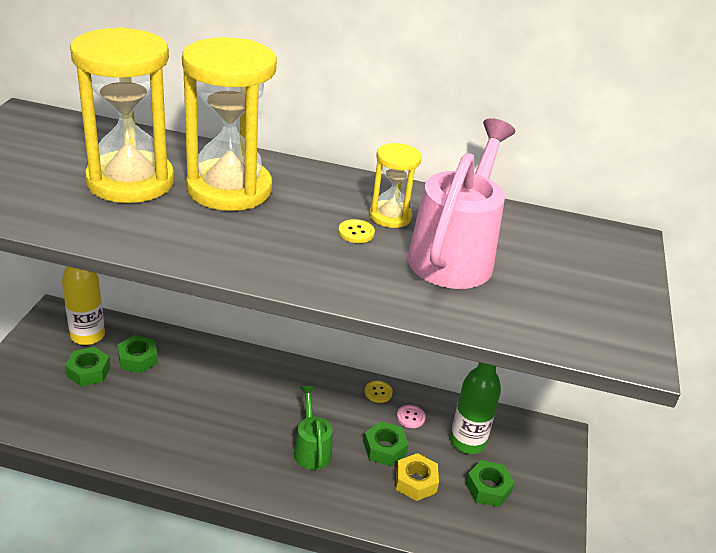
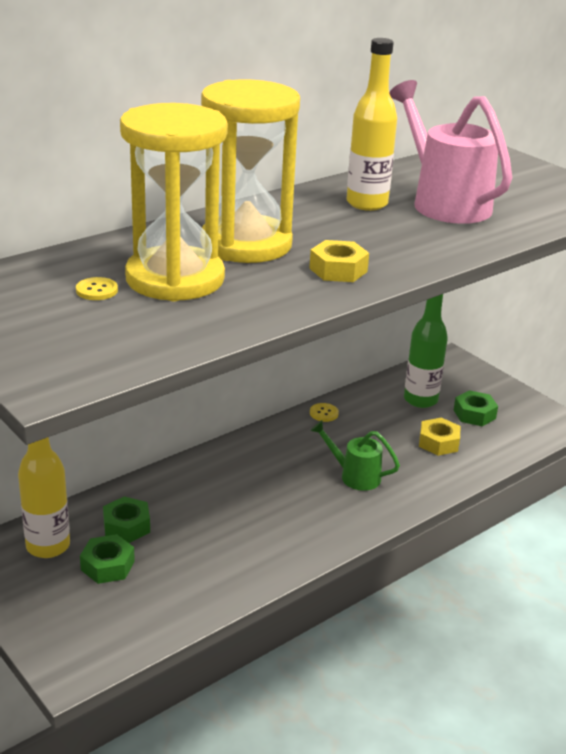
camera: 50 degrees left, 5 degrees down
(231, 243) = (338, 270): none -> yellow nut
(356, 232) = (376, 222): yellow button -> yellow button (97, 290)
(384, 448) = (390, 440): green nut -> none
(390, 216) = (367, 204): yellow hourglass -> yellow bottle
(410, 417) = (368, 412): pink button -> none

